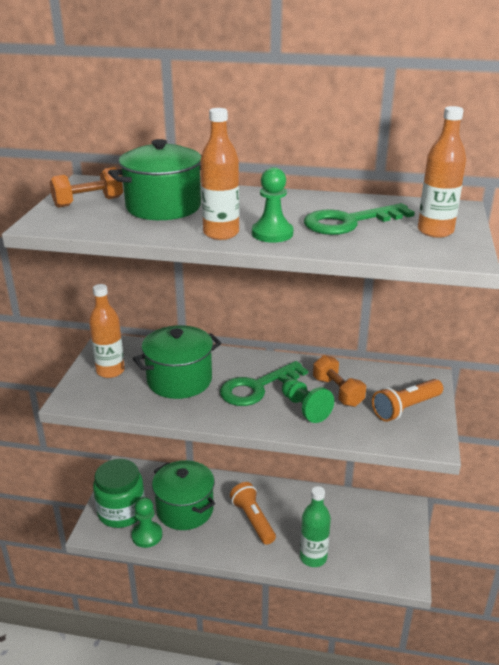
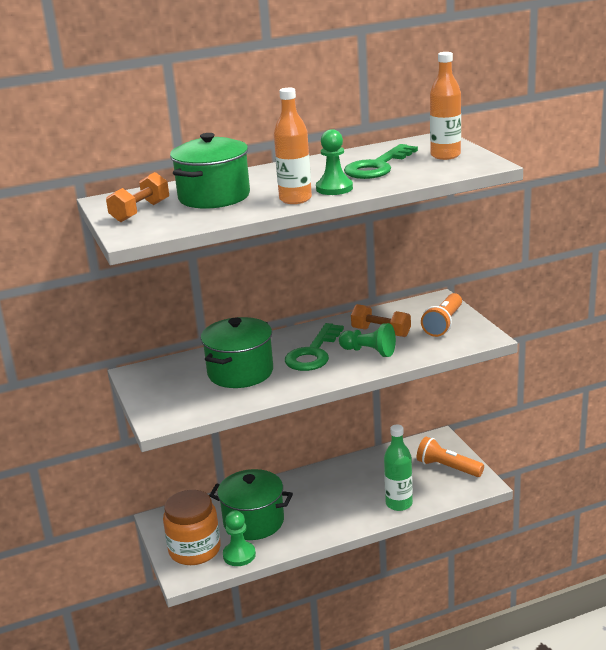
camera: 30 degrees left, 5 degrees down
(110, 371) = (167, 389): orange bottle -> none
(121, 511) = (194, 550): green jar -> orange jar
(253, 520) = (322, 502): orange flashlight -> orange flashlight (447, 468)

